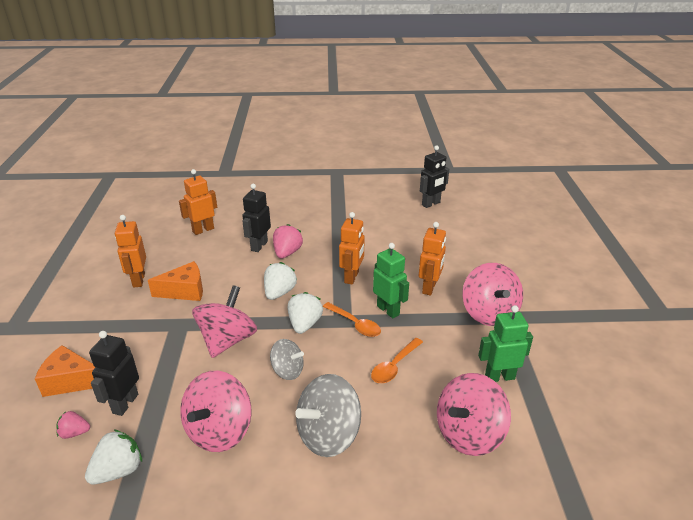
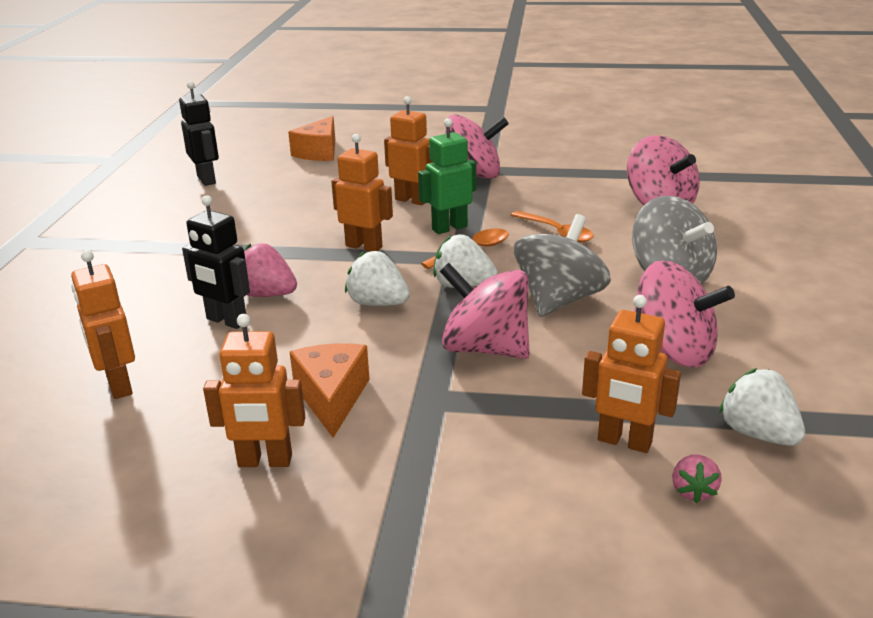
camera: 80 degrees left, 5 degrees down
(71, 381) = (568, 517): orange cheese -> orange cheese (319, 152)
(125, 403) = (624, 442): black robot -> orange robot
(287, 371) = (559, 300): grey spinning top -> grey spinning top, size x1.68
(499, 377) = (578, 183): green robot -> none

